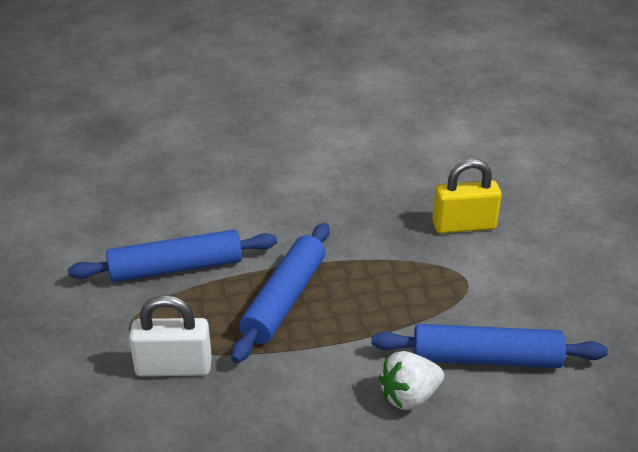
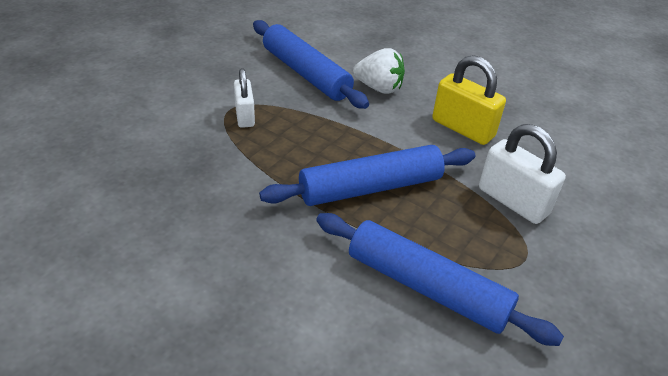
camera: 135 degrees left, 5 degrees up
(448, 283) = (245, 116): none -> white padlock
(464, 226) = (151, 137): yellow padlock -> yellow padlock (463, 128)

